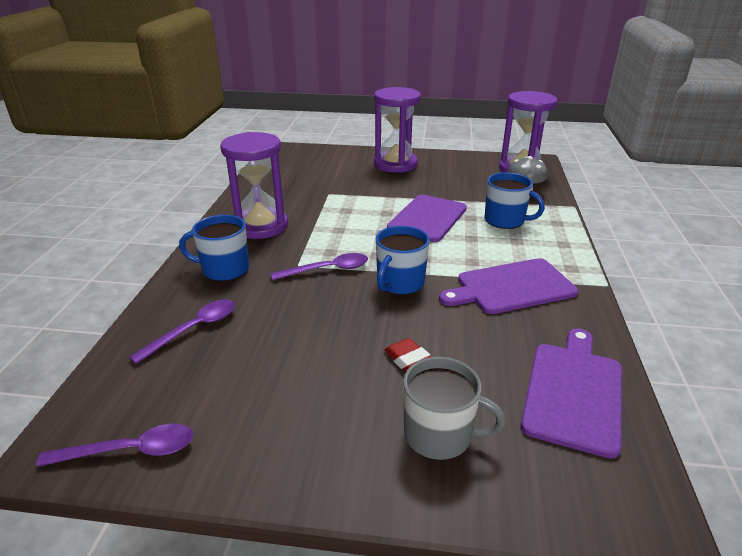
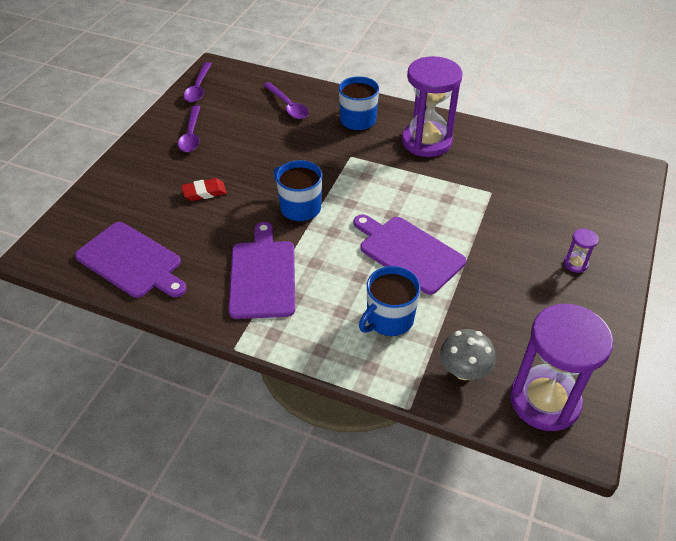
camera: 105 degrees right, 15 degrees up
(327, 270) = (337, 171): purple spoon -> purple spoon (191, 135)
(395, 164) = (575, 264): purple hourglass -> purple hourglass, size x0.40
(439, 435) = (140, 190): grey mug -> none

